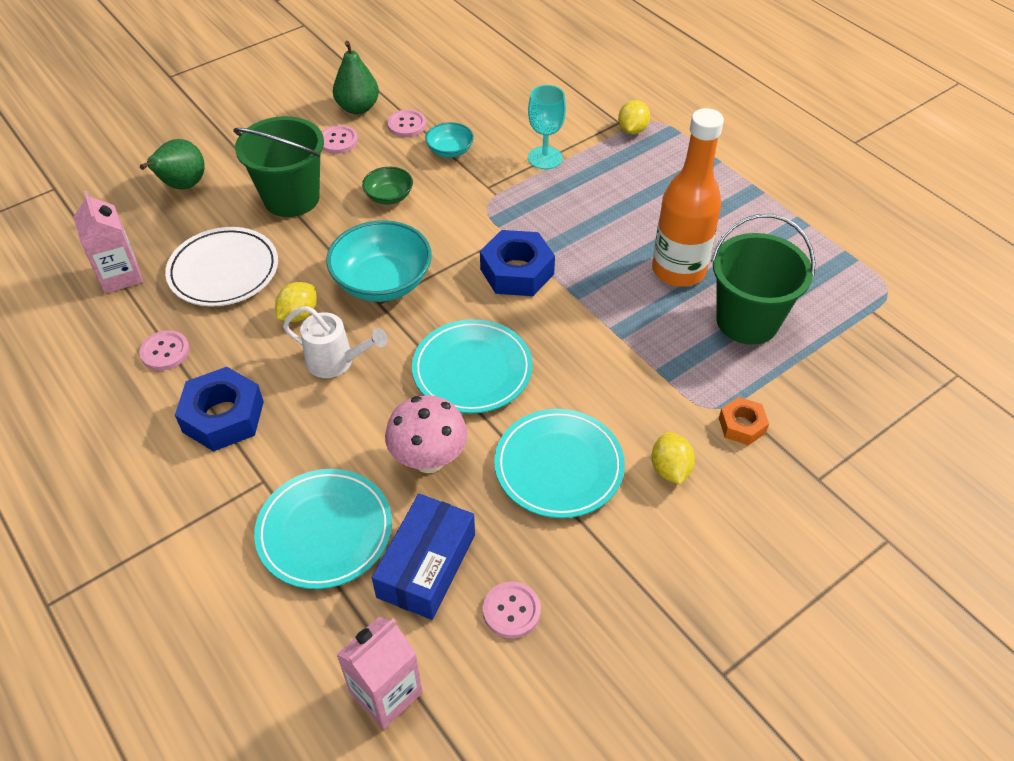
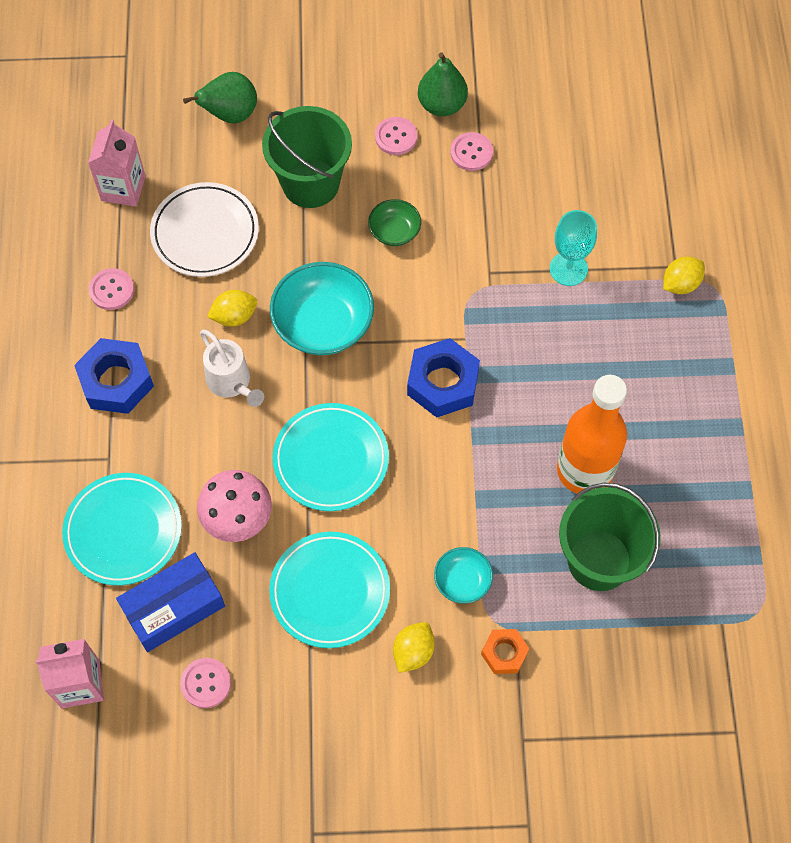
camera: 35 degrees right, 15 degrees up
(450, 151) = (487, 208): turquoise bowl -> turquoise bowl (462, 581)

